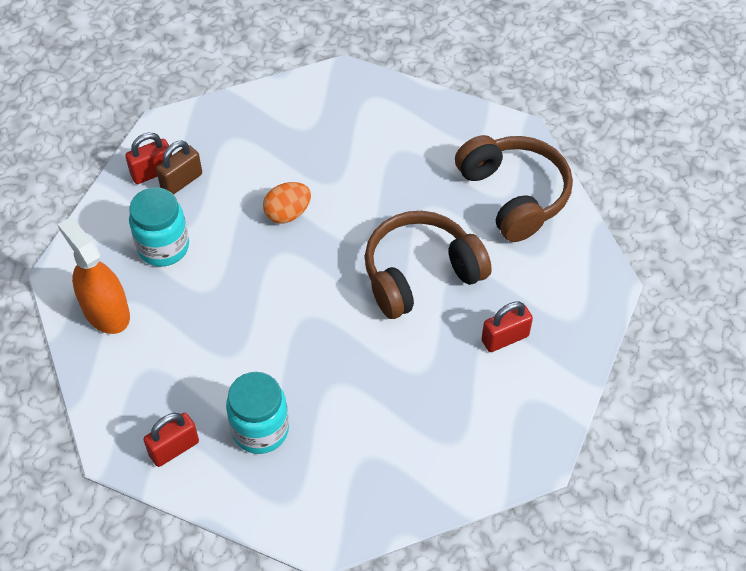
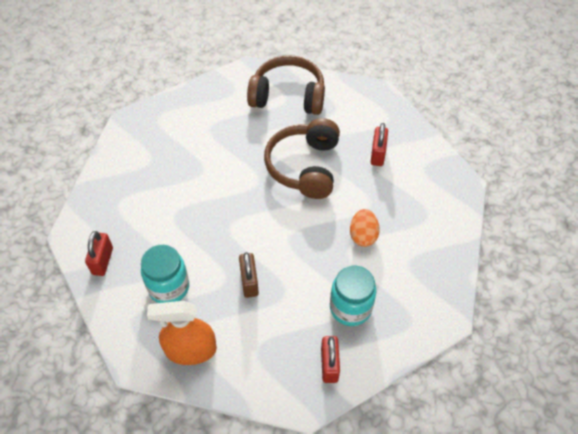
camera: 55 degrees left, 0 degrees up
(181, 181) = (126, 248): brown padlock -> brown padlock (249, 282)
(288, 213) = (204, 205): orange egg -> orange egg (363, 235)

